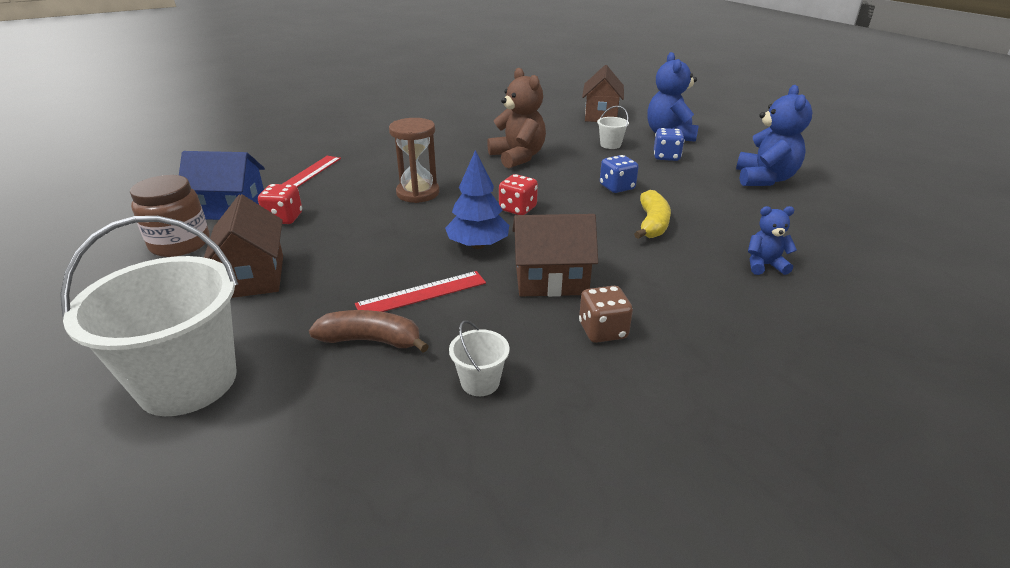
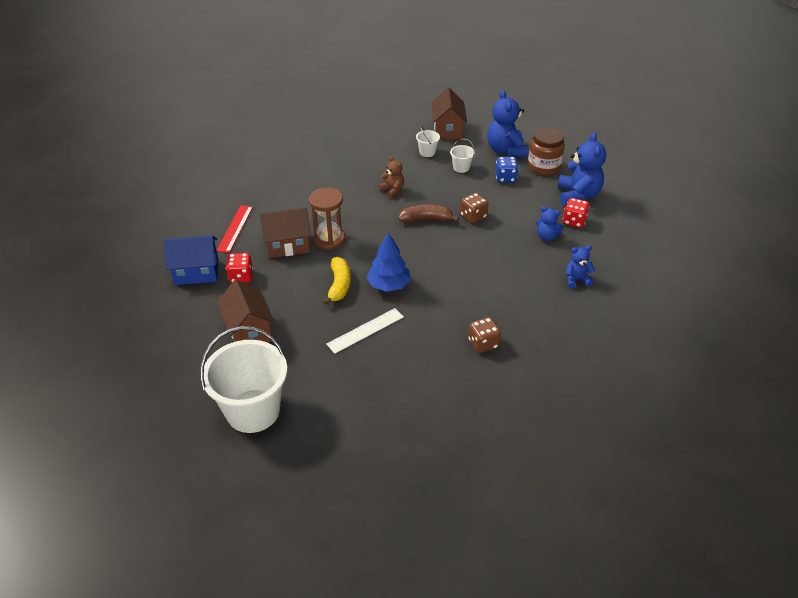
camera: 10 degrees left, 10 degrees up
(180, 244) = (179, 309): brown jar -> brown jar (543, 167)
(371, 340) = (348, 369): brown banana -> brown banana (426, 219)
(422, 293) = (365, 330): red ruler -> white ruler
(480, 382) = (420, 387): white bucket -> white bucket (427, 152)
(518, 157) = (392, 190): brown teddy bear -> brown teddy bear, size x0.55
(518, 209) = (407, 247): red dice -> red dice (574, 221)
(551, 280) = (444, 309): brown house -> brown house (287, 245)
(617, 187) = (473, 216): blue dice -> brown dice
(652, 224) = (502, 251): yellow banana -> yellow banana (339, 285)
(718, 215) = (546, 237): none -> blue teddy bear

